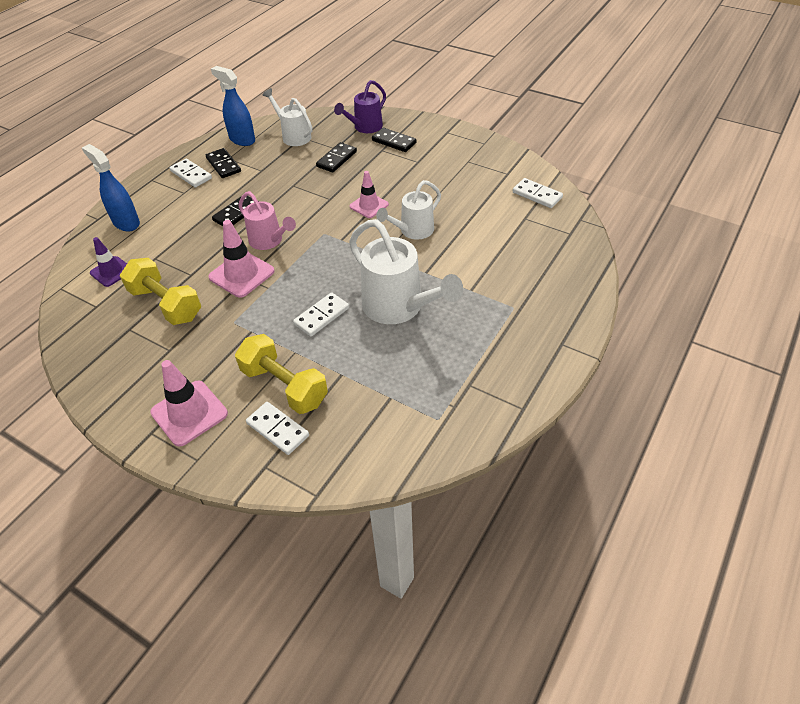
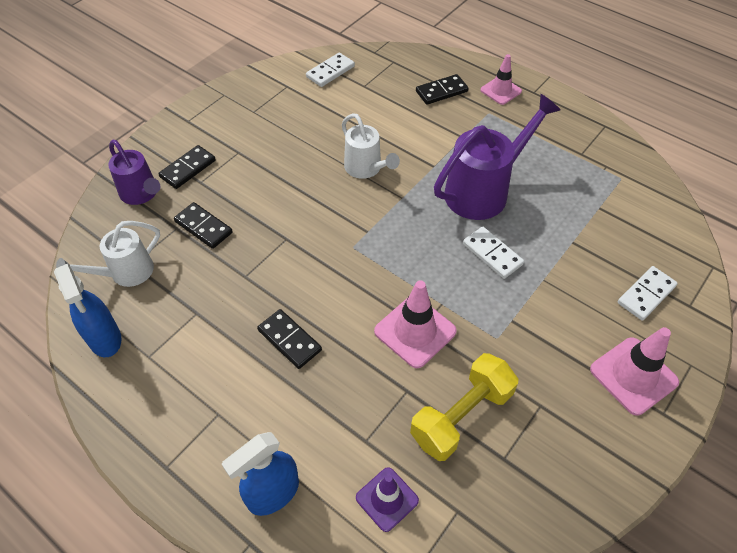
camera: 85 degrees left, 5 degrees up
(191, 175) = (174, 406): white domino -> none
(223, 165) = (165, 362): black domino -> black domino (441, 91)
(242, 139) = (105, 338): blue spray bottle -> blue spray bottle turned 75 degrees counterclockwise
(269, 241) = (356, 302): pink watering can -> none
(284, 386) = (591, 288): yellow dumbbell -> none
(369, 205) = (311, 202): pink traffic cone -> pink traffic cone (501, 91)
(399, 308) = (484, 190): white watering can -> purple watering can

